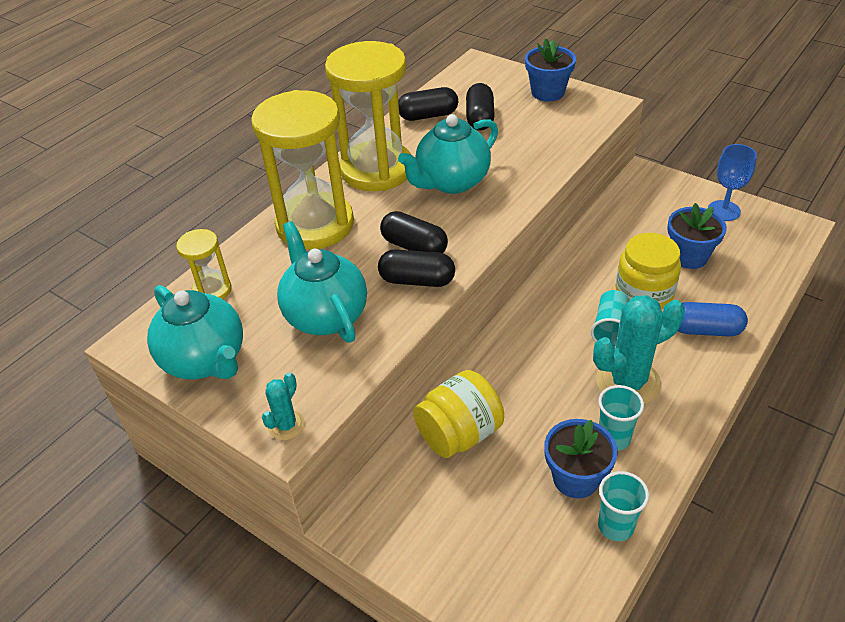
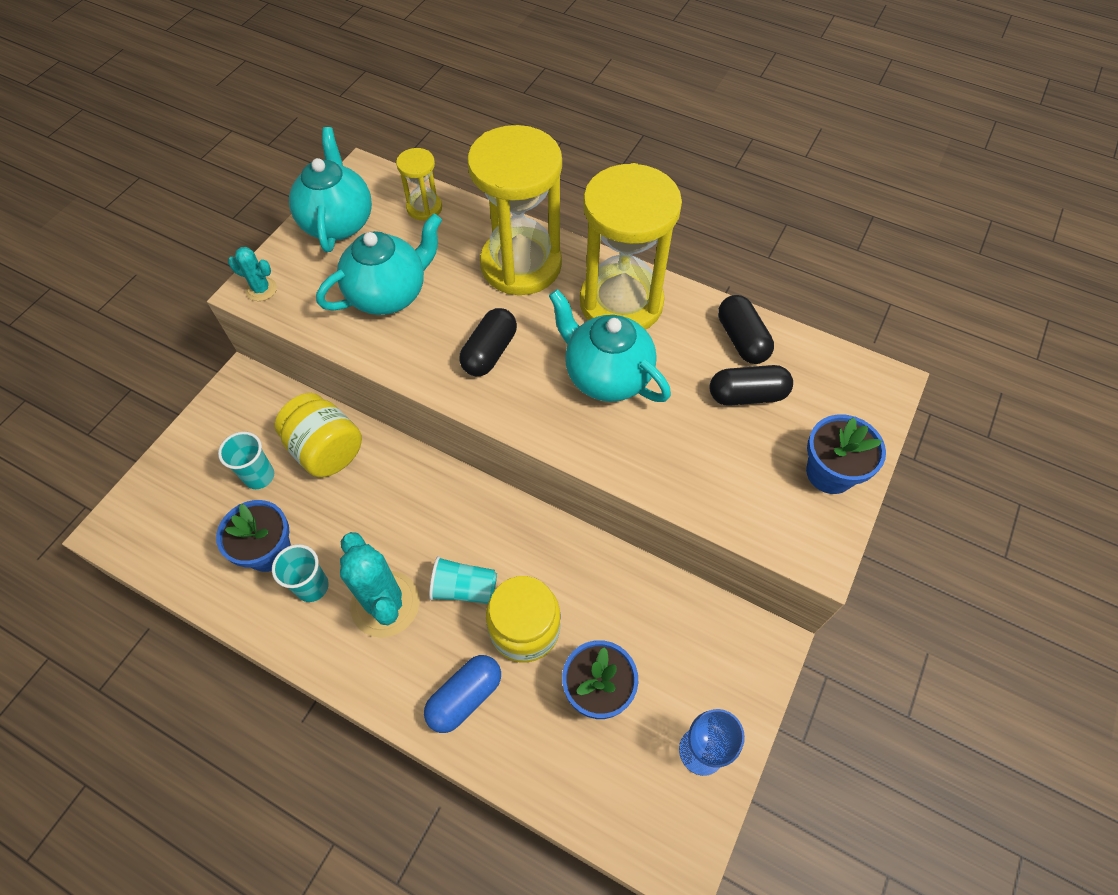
camera: 80 degrees right, 15 degrees up
(205, 360) = (338, 223): turquoise teapot -> turquoise teapot turned 135 degrees clockwise
(417, 280) = (437, 360): black capsule -> none
(615, 526) = (213, 585): turquoise cup -> turquoise cup (259, 476)
(705, 330) = (465, 697): blue capsule -> blue capsule turned 45 degrees clockwise

